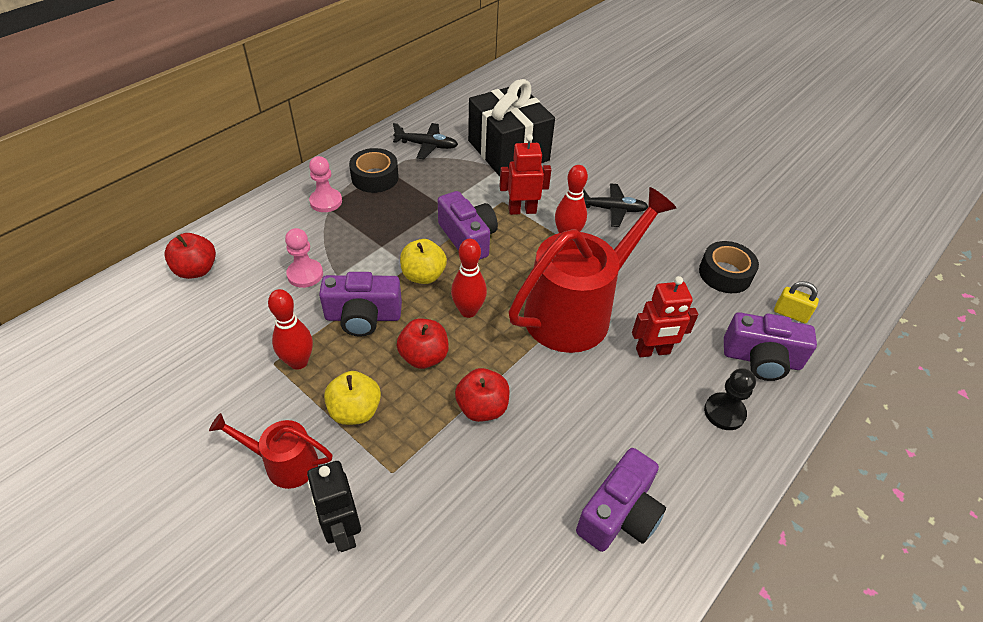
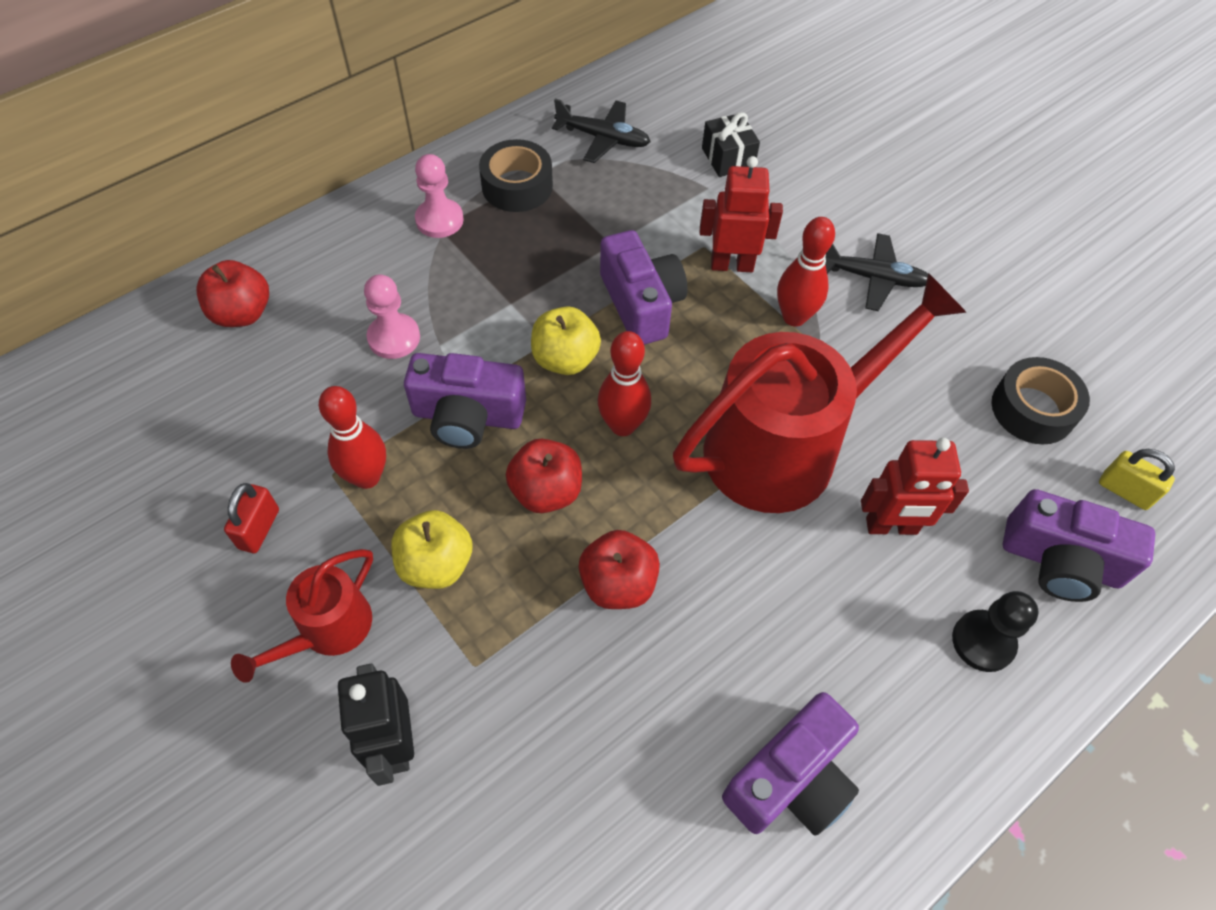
camera: 10 degrees right, 10 degrees up
(225, 404) = (259, 529): none -> red padlock
(284, 463) = (328, 630): red watering can -> red watering can turned 75 degrees counterclockwise
(508, 150) = (728, 158): black gift -> black gift, size x0.44

